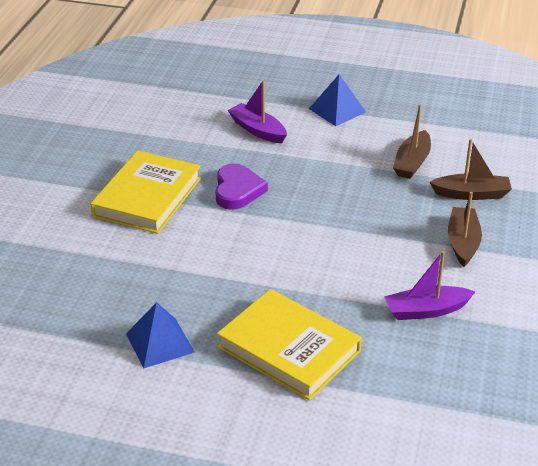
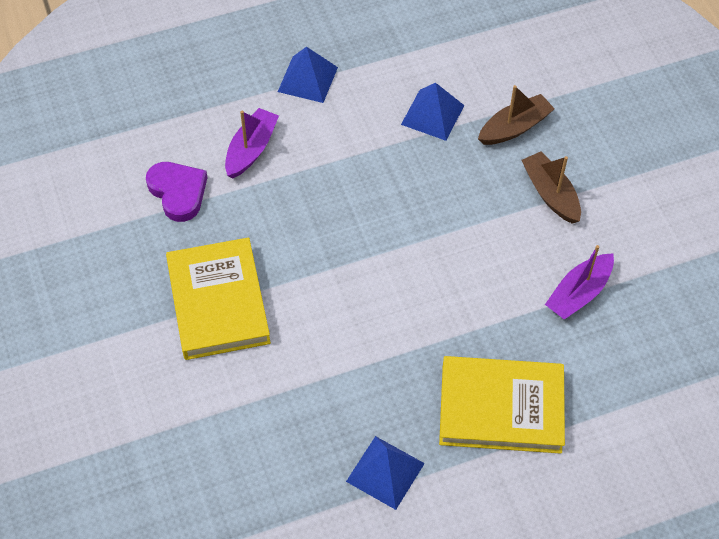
camera: 35 degrees left, 20 degrees up
(237, 190) = (299, 243): purple heart -> purple heart (178, 192)
(257, 130) = (251, 149): purple boat -> purple boat turned 105 degrees clockwise
(412, 162) = (432, 115): brown boat -> blue pyramid

